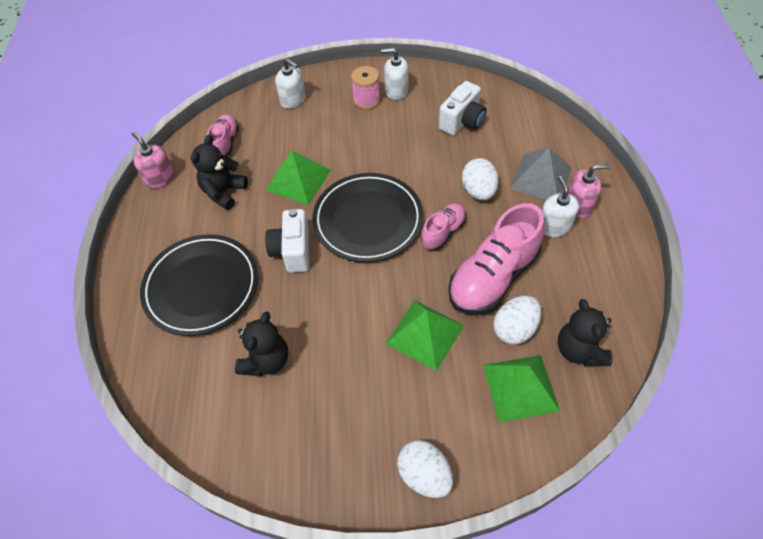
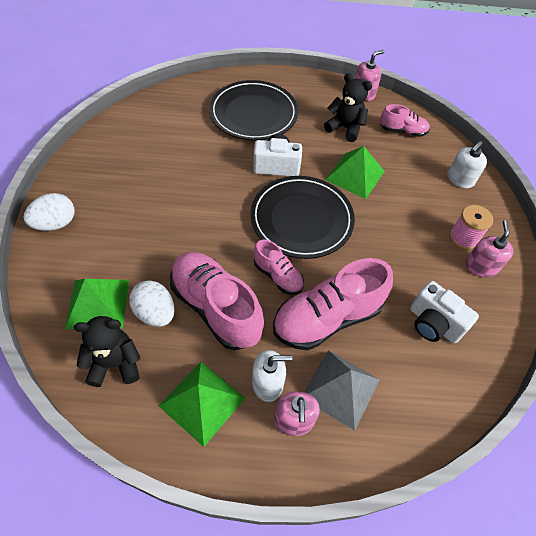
camera: 90 degrees right, 0 degrees up
(266, 360) = (180, 145): black teddy bear -> none
(396, 91) = (481, 266): white soap dispenser -> pink soap dispenser
(425, 334) = (172, 243): green pyramid -> green pyramid (202, 402)
(478, 191) = (327, 318): white egg -> pink shoe

